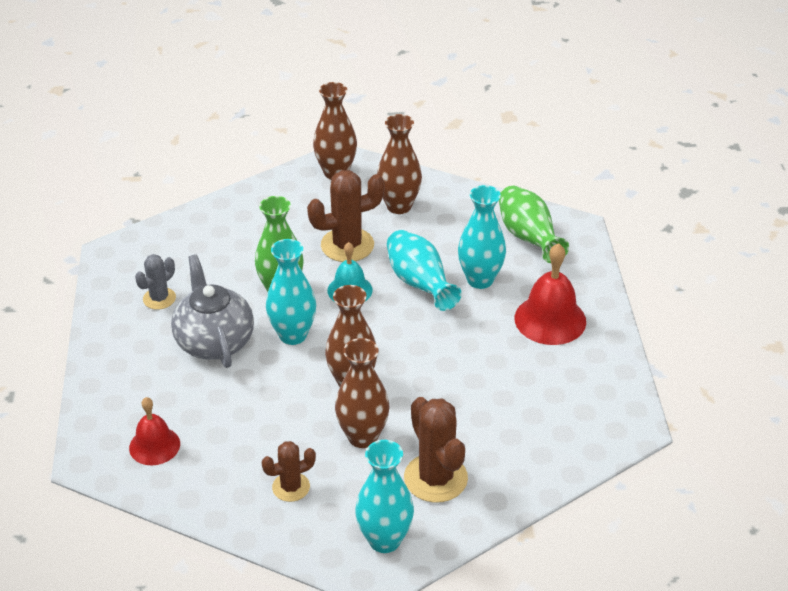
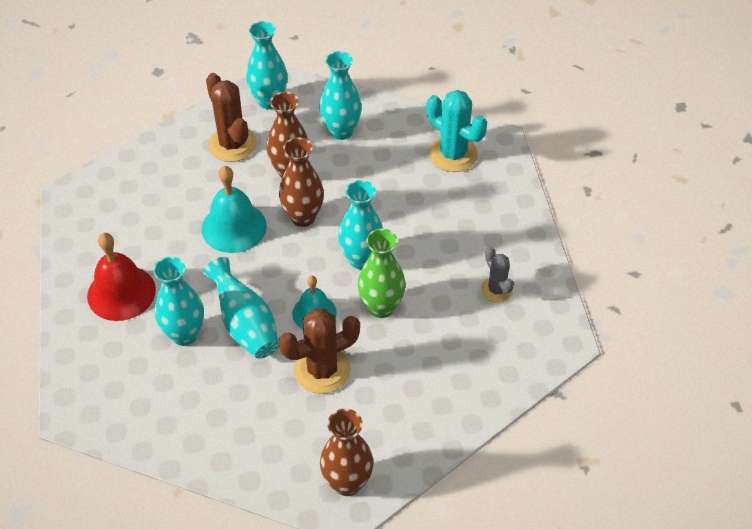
camera: 175 degrees right, 10 degrees up
(154, 445) = (453, 154): red bell -> turquoise cactus
(159, 298) = (496, 290): grey cactus -> grey cactus turned 60 degrees counterclockwise
(214, 341) = (431, 248): grey teapot -> none
(291, 487) = (341, 131): brown cactus -> turquoise vase
(399, 206) = (269, 432): brown vase -> none
(432, 376) = (234, 227): none -> turquoise bell
(528, 238) = (128, 394): green vase -> none

